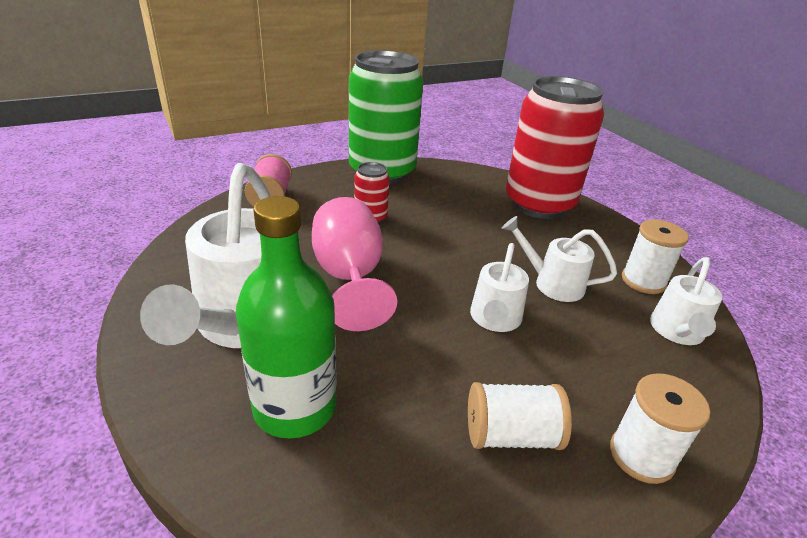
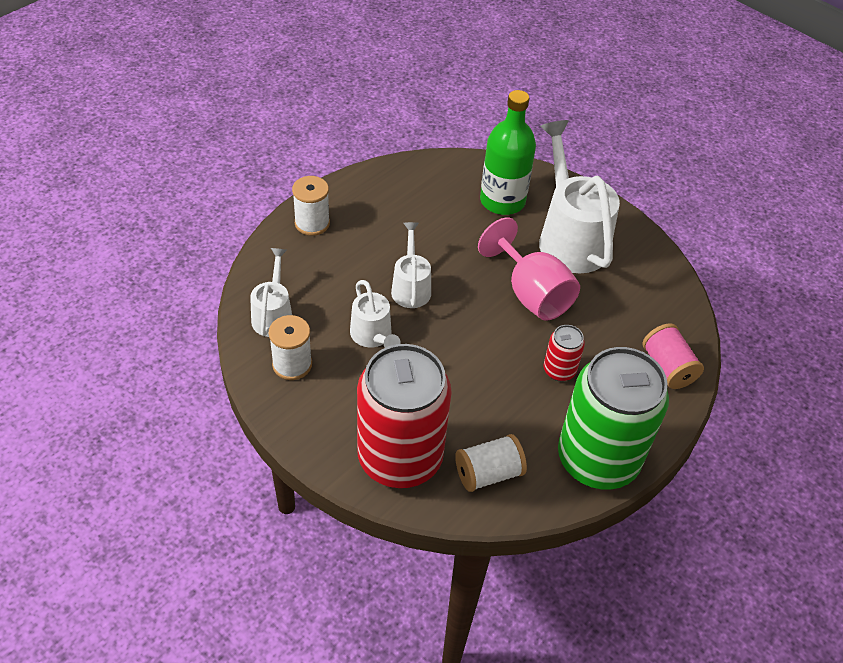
camera: 160 degrees right, 15 degrees up
(511, 435) = (383, 216): white spool -> white spool (488, 473)
(551, 283) = (373, 337): white watering can -> white watering can turned 60 degrees clockwise

